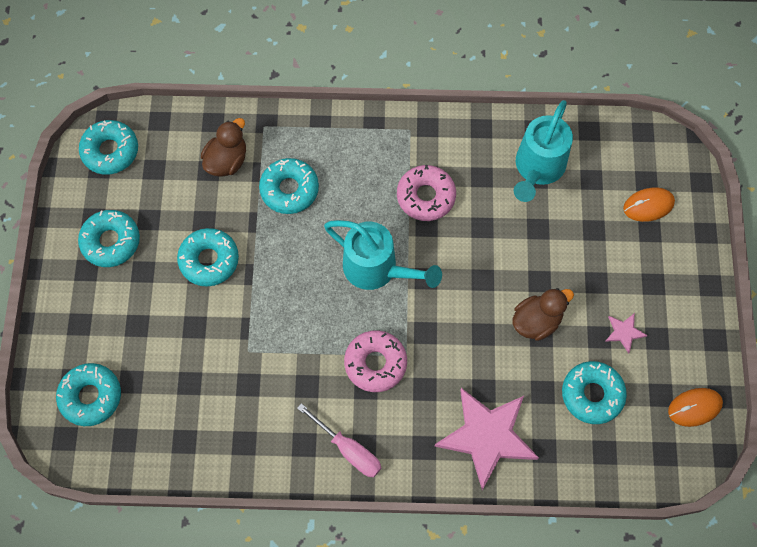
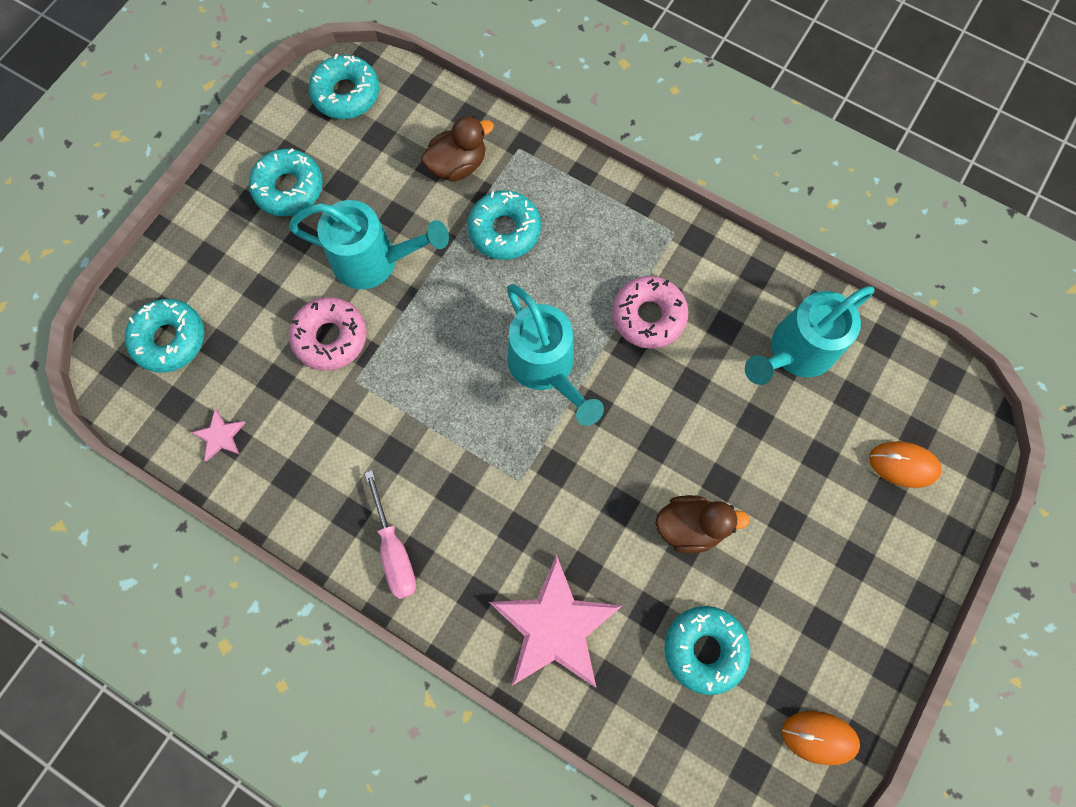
camera: 30 degrees right, 5 degrees up
(209, 260) = (375, 261): turquoise donut -> turquoise watering can
(375, 363) = (481, 471): pink donut -> pink donut (330, 337)
(624, 332) = (786, 597): pink star -> pink star (220, 436)

